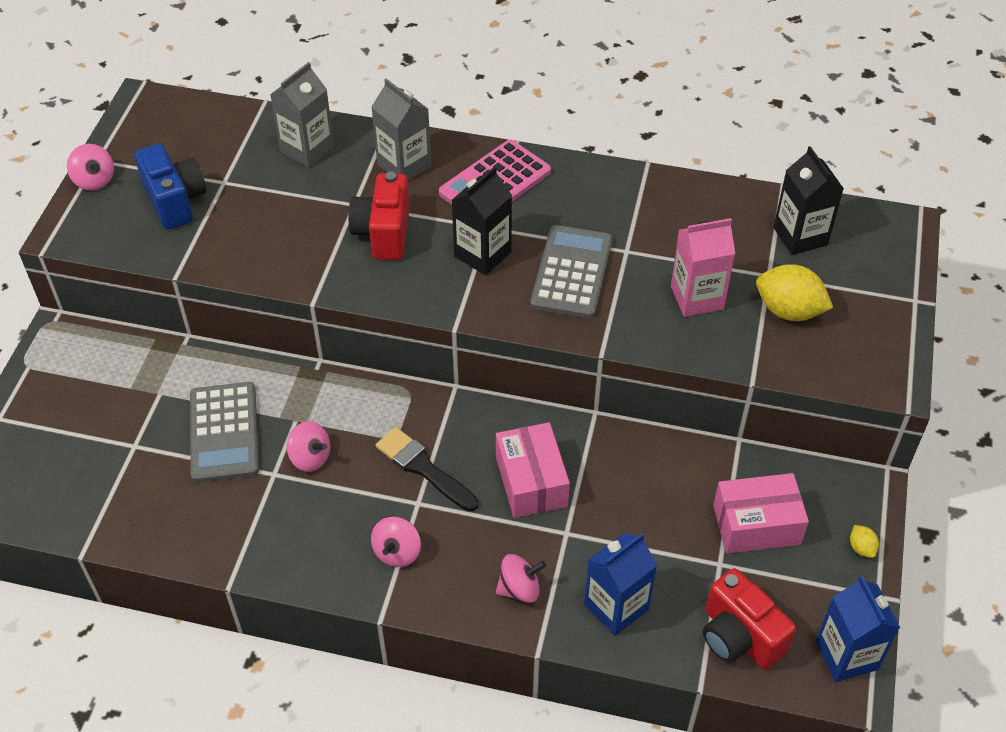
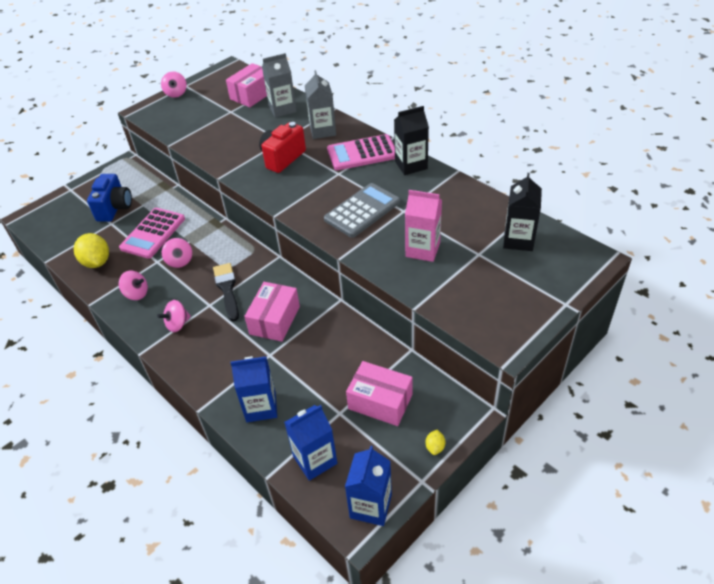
camera: 35 degrees right, 5 degrees down
(175, 201) = (201, 113): blue camera -> blue camera (115, 208)
(224, 432) = (153, 233): grey calculator -> pink calculator
(233, 139) = (252, 94): none -> pink box
(482, 254) = (323, 185): black carton -> black carton (411, 165)
(519, 589) = (219, 372): pink spinning top -> pink spinning top (136, 294)
(739, 637) = (315, 460): red camera -> blue carton
(788, 310) = (473, 278): yellow lemon -> yellow lemon (97, 262)

